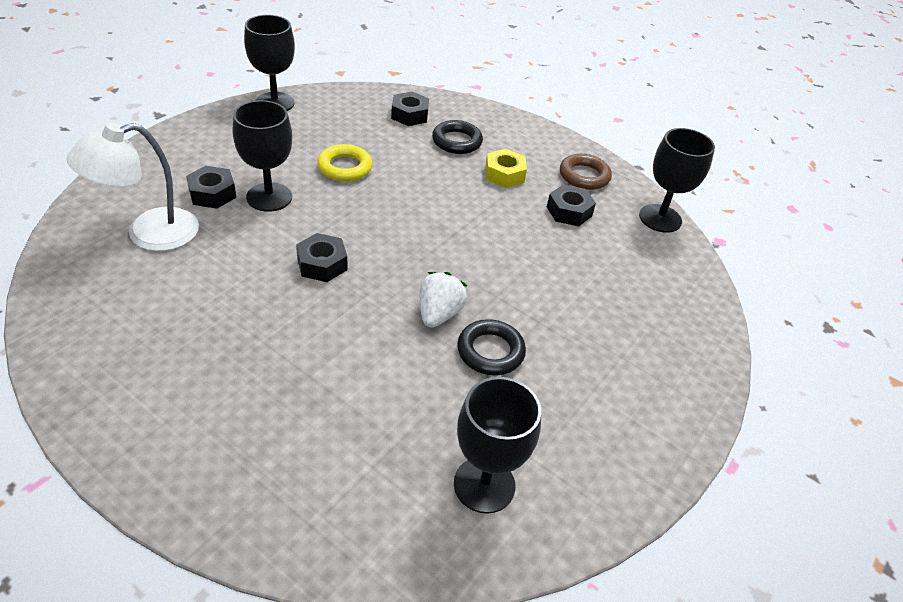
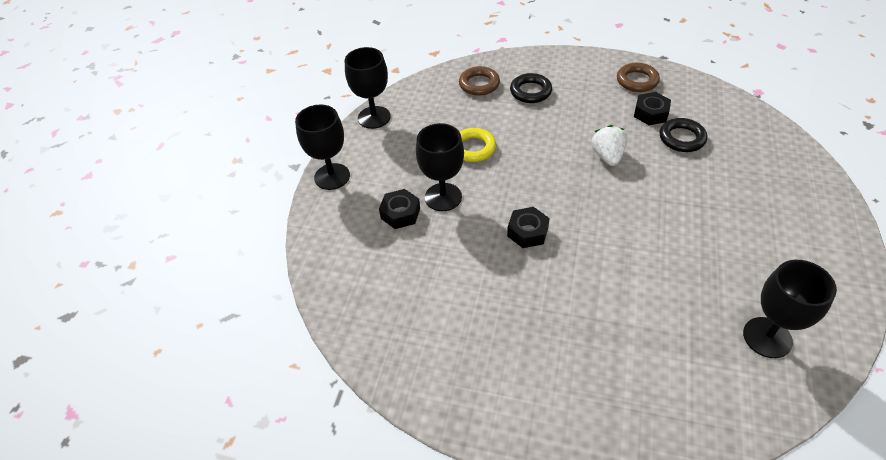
camera: 15 degrees left, 5 degrees up
(148, 234) = (386, 267): white lamp -> none
(409, 115) = (479, 84): black nut -> brown ring
(439, 314) = (636, 231): white strawberry -> white strawberry (607, 156)
(490, 351) = (691, 243): black ring -> black ring (682, 138)
(504, 174) = (585, 103): yellow nut -> none
(660, 218) = (711, 92): black goblet -> black goblet (332, 176)

